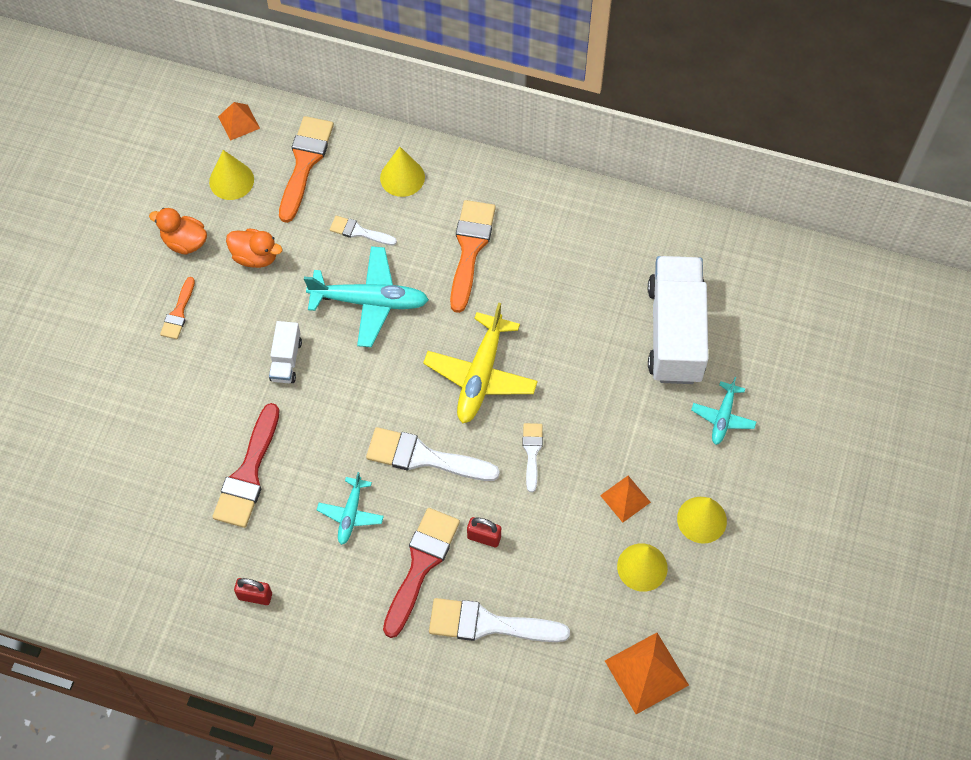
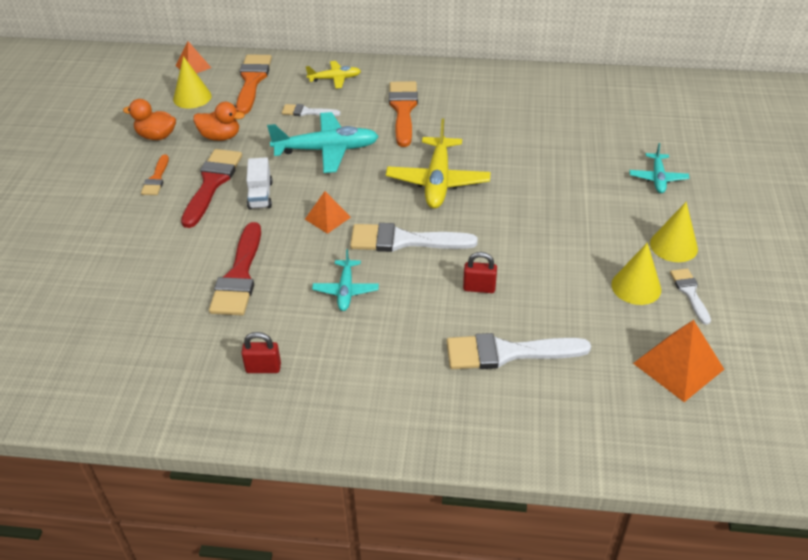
camera: 10 degrees left, 20 degrees down
(402, 177) = (335, 79): yellow cone -> yellow plane
(421, 565) = (425, 317): red brush -> red brush (212, 183)
(532, 452) = (501, 223): white brush -> white brush (689, 293)
(625, 498) = (598, 242): orange pyramid -> orange pyramid (327, 218)
(675, 332) = (592, 134): white truck -> none

